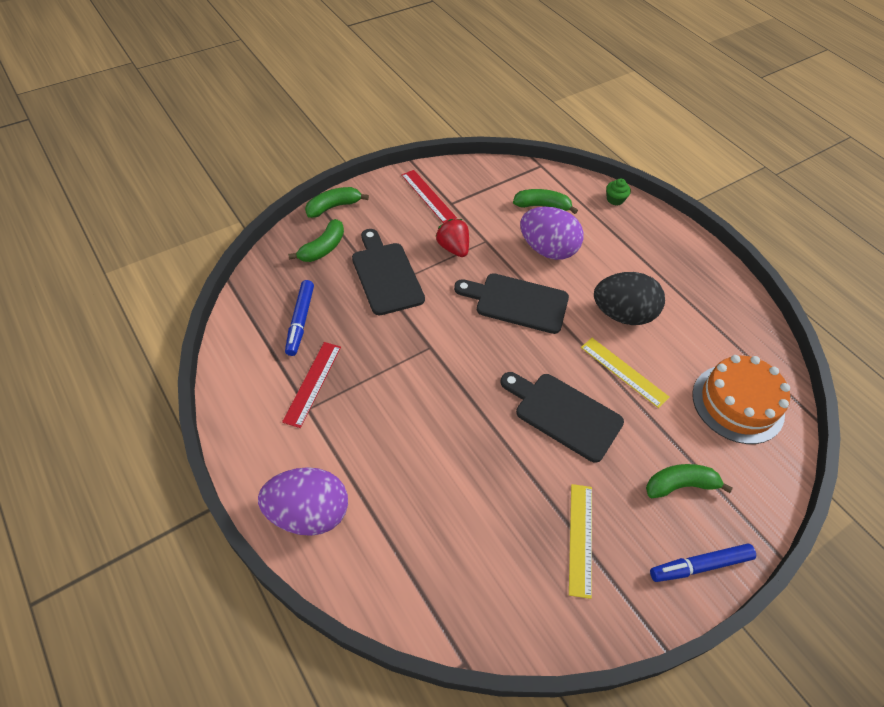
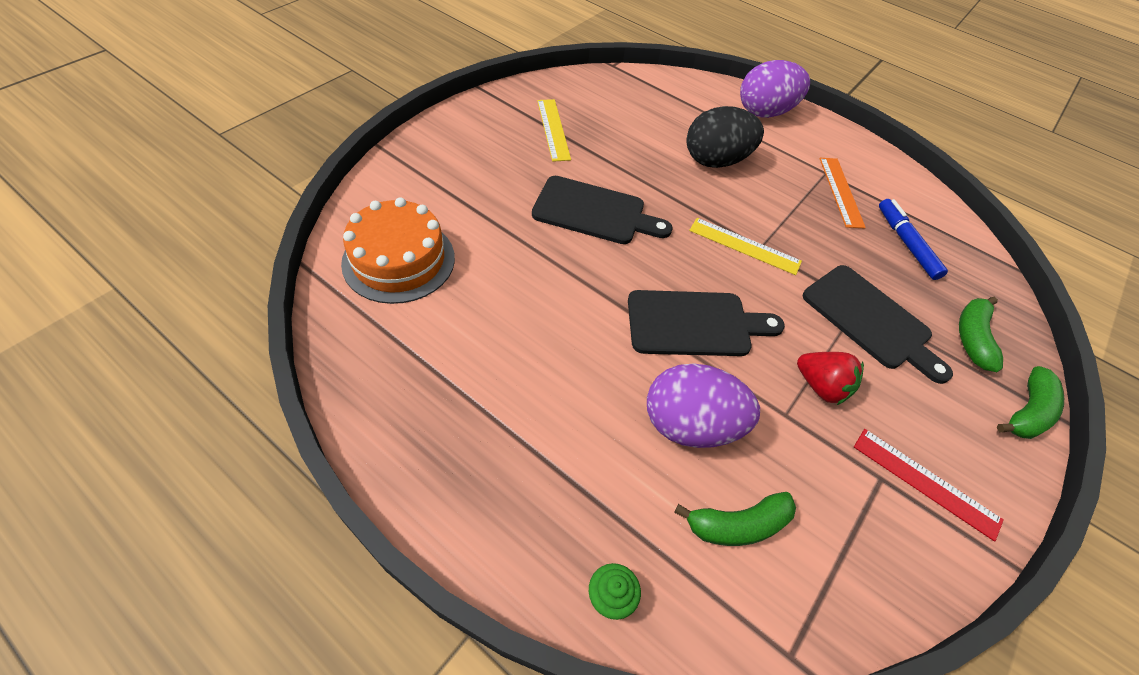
camera: 160 degrees right, 0 degrees up
(312, 383) = (841, 191): red ruler -> orange ruler
(622, 314) = (552, 341): black egg -> black egg (716, 161)
(624, 372) = (538, 267): yellow ruler -> yellow ruler (744, 246)
(680, 485) = (468, 176): green banana -> none
(700, 565) = (451, 129): blue marker -> none

